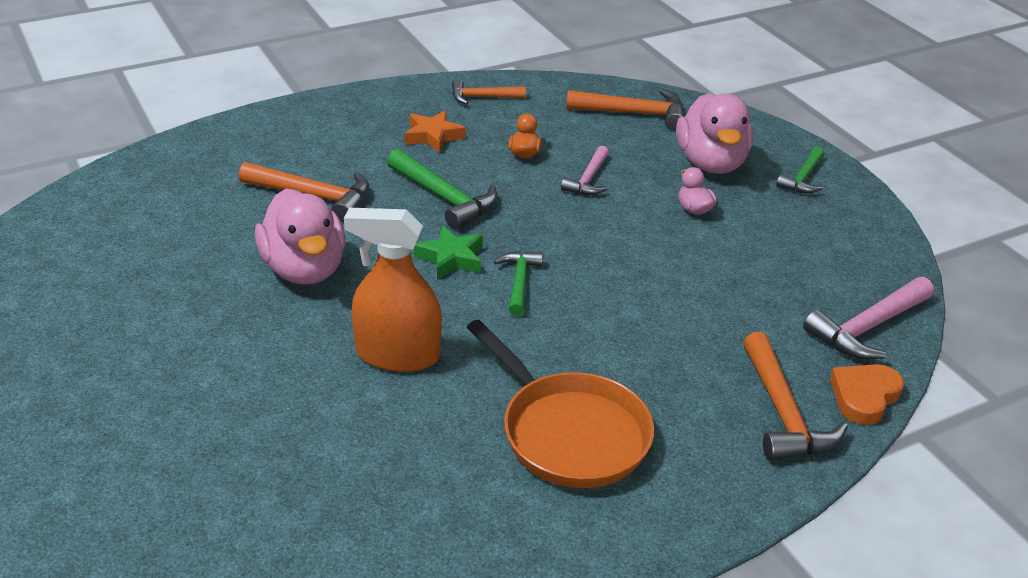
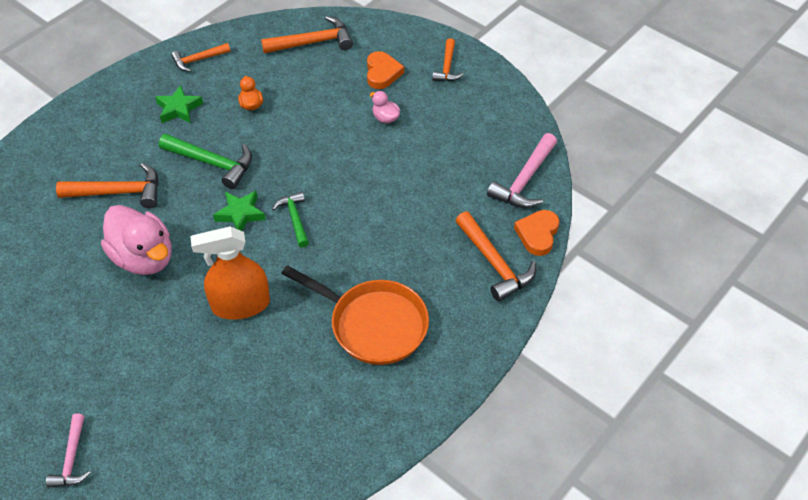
camera: 20 degrees left, 15 degrees up
(433, 136) = (179, 109): orange star -> green star
(588, 179) = (305, 114): pink hammer -> pink hammer (72, 459)
(711, 163) = (382, 73): pink duck -> orange heart
(803, 178) = (447, 67): green hammer -> orange hammer

